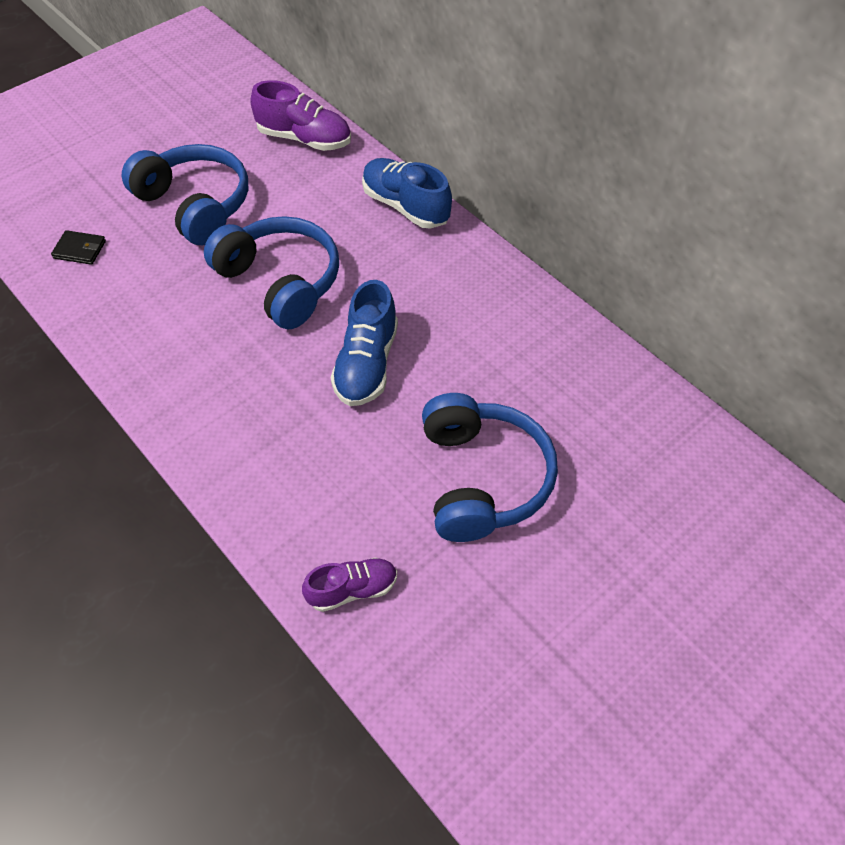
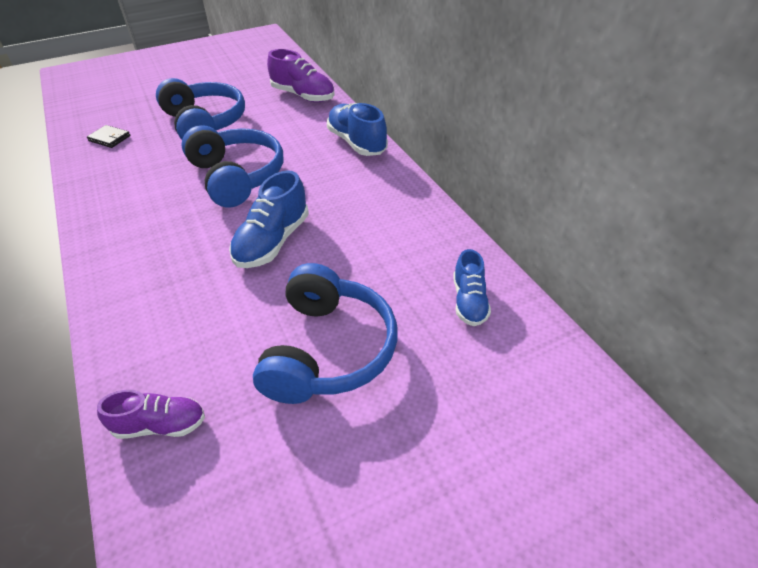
camera: 15 degrees right, 10 degrees down
(603, 396) = (469, 301): none -> blue shoe

